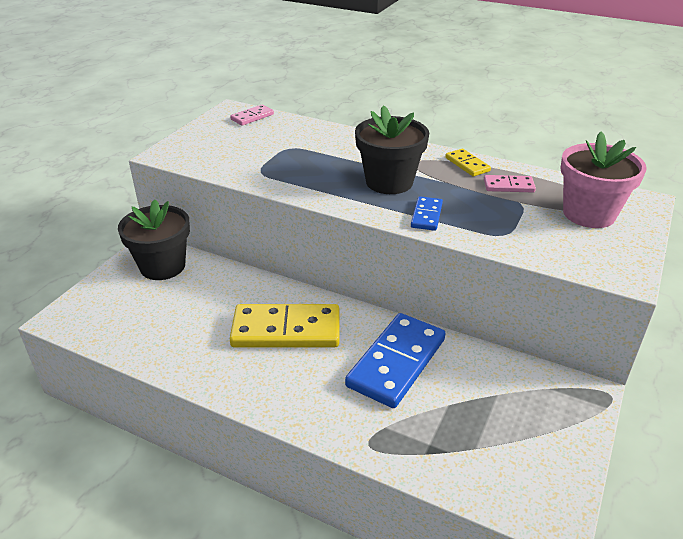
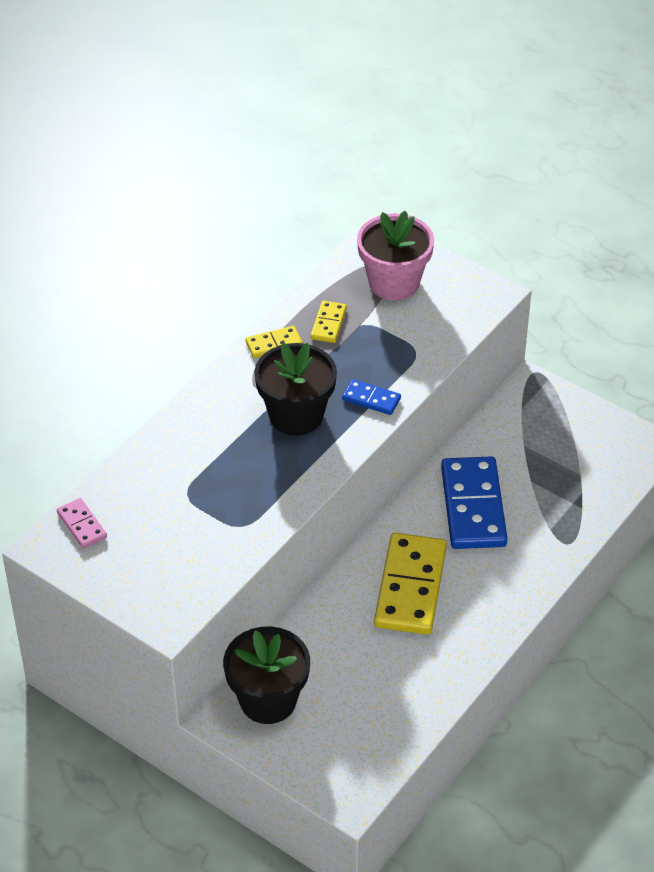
camera: 80 degrees left, 10 degrees up
(396, 362) = (473, 506): blue domino -> blue domino turned 45 degrees clockwise
(508, 186) = (328, 324): pink domino -> yellow domino

